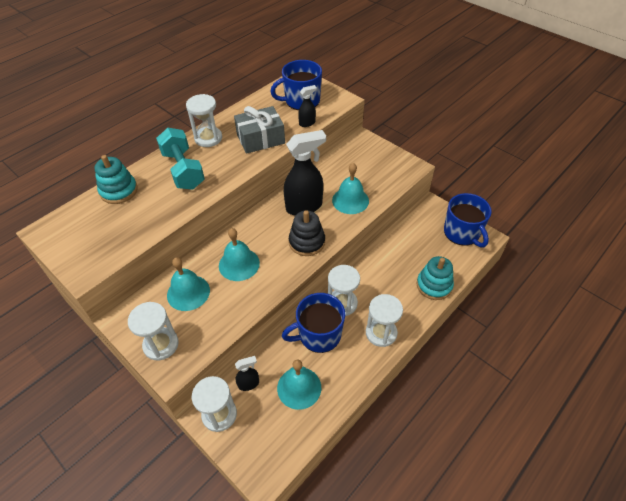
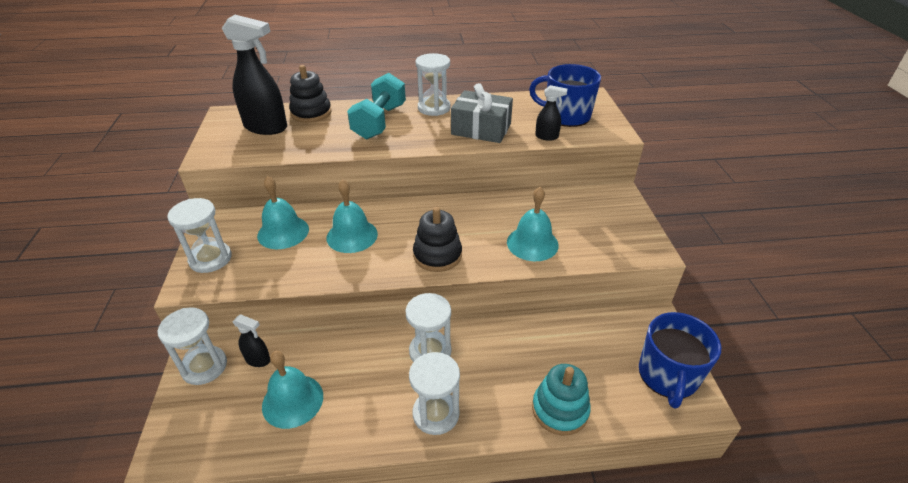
camera: 40 degrees right, 10 degrees down
(119, 191) = (311, 113): turquoise stacking toy -> black stacking toy
(304, 207) = (475, 222): black spray bottle -> black spray bottle (266, 127)
(318, 335) = (371, 364): blue mug -> none

